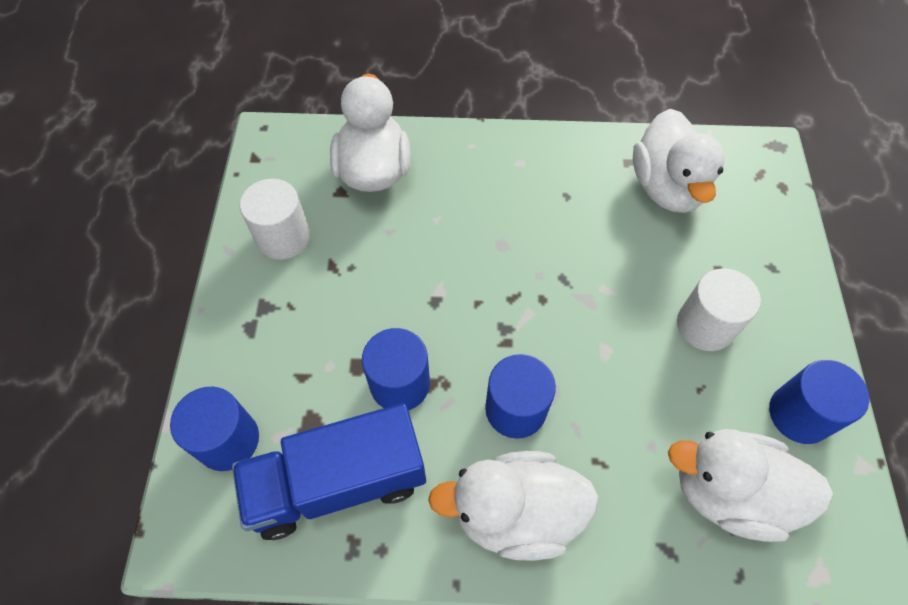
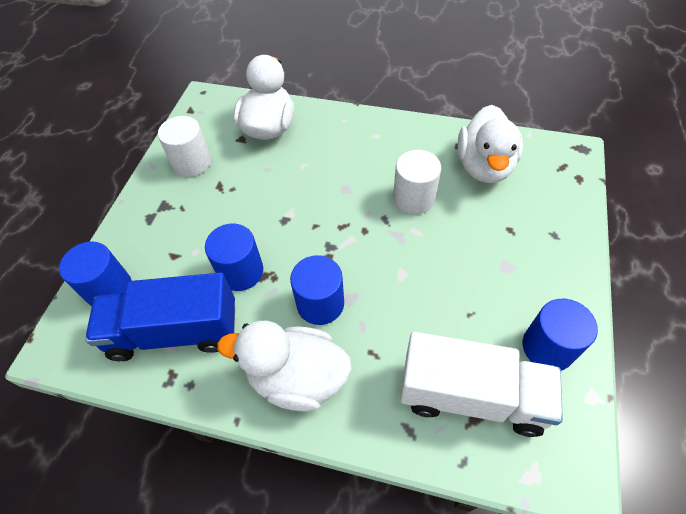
camera: 15 degrees right, 5 degrees down
(705, 325) = (487, 268): white cylinder -> white cylinder (414, 198)
(728, 492) = (471, 395): white duck -> white truck

